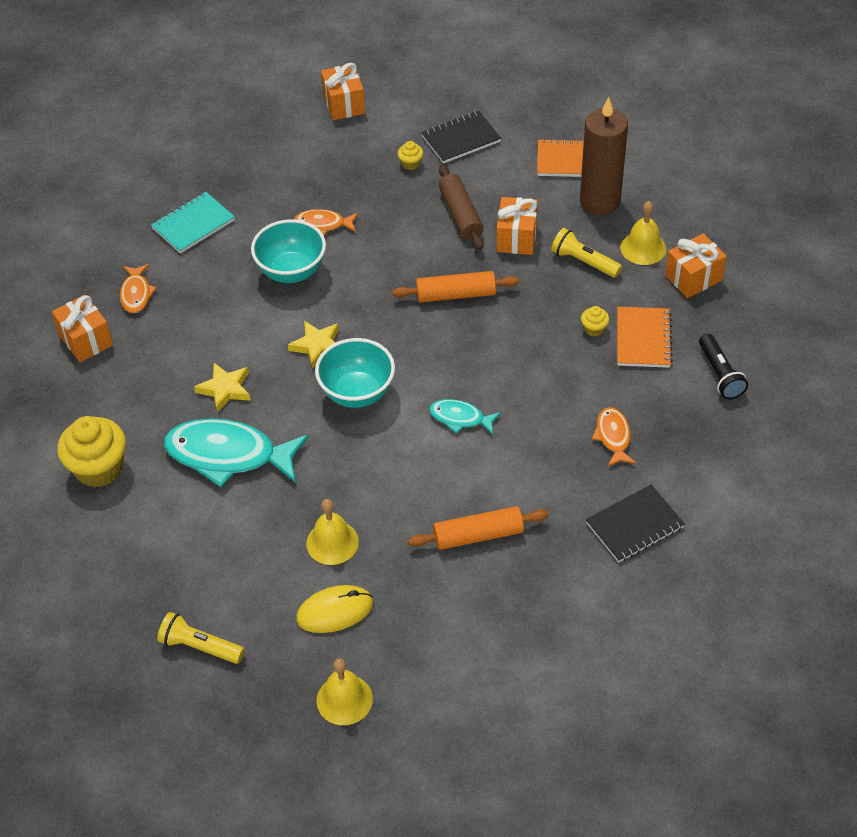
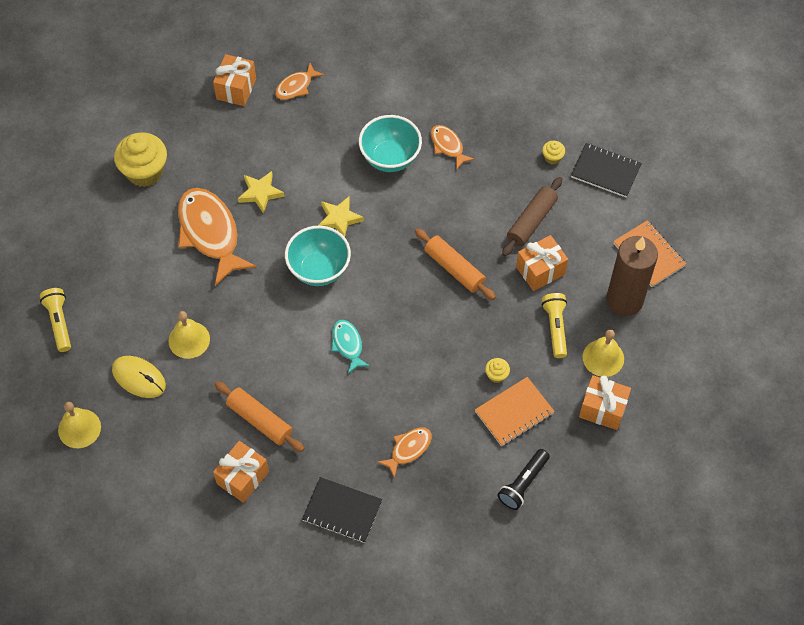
camera: 50 degrees right, 10 degrees up
(193, 224) = (381, 73): turquoise notebook -> none
(228, 455) = (210, 233): turquoise fish -> orange fish
(344, 104) = (572, 77): orange gift -> orange gift (243, 478)

